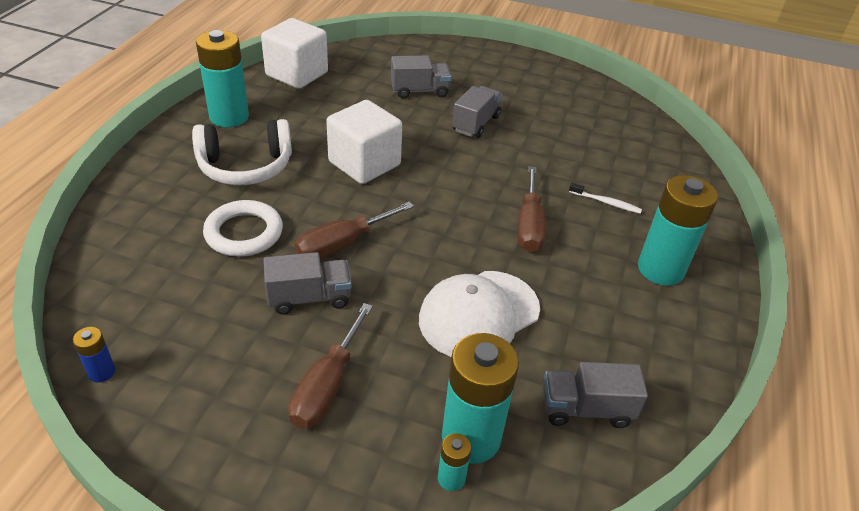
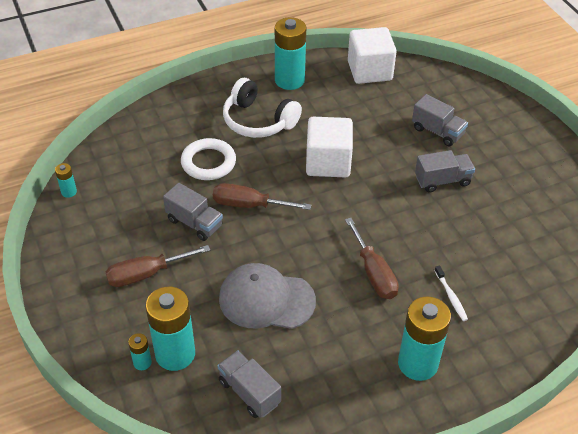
camera: 50 degrees right, 5 degrees up
(102, 372) = (69, 192): blue battery -> turquoise battery
(479, 314) = (266, 299): white cap -> grey cap
(529, 225) = (373, 273): brown screwdriver -> brown screwdriver turned 75 degrees counterclockwise

